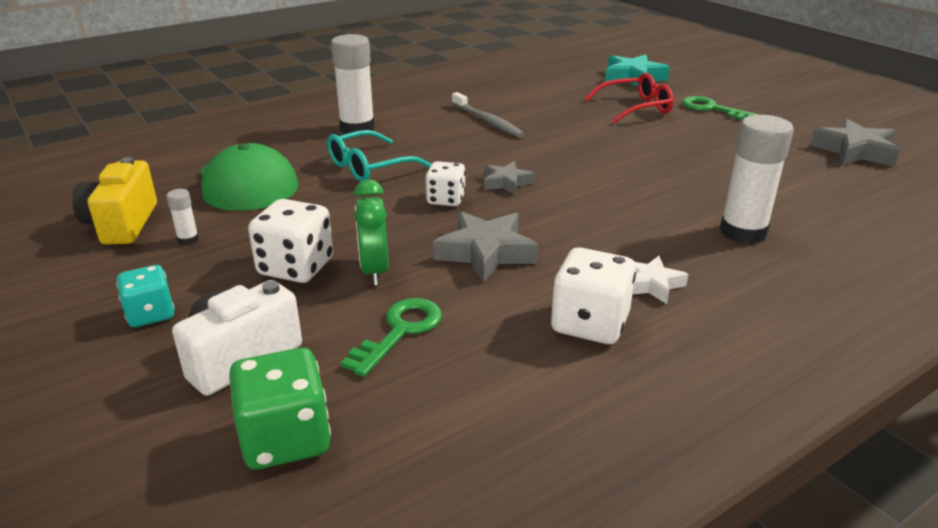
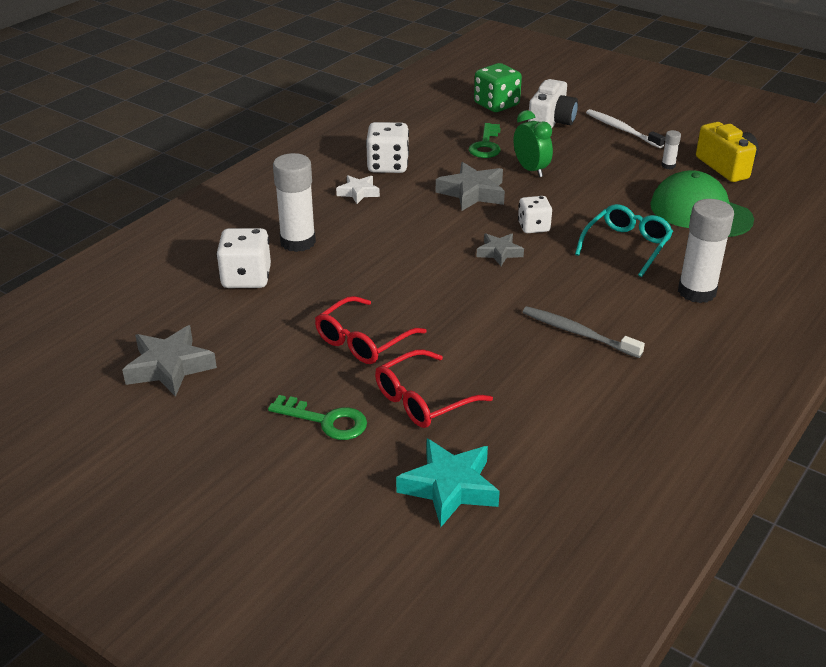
camera: 160 degrees right, 5 degrees up
(150, 314) = (621, 129): turquoise dice -> white toothbrush
(296, 267) = (579, 163): white dice -> white dice (246, 278)
(675, 142) = (363, 340): none -> red glasses

